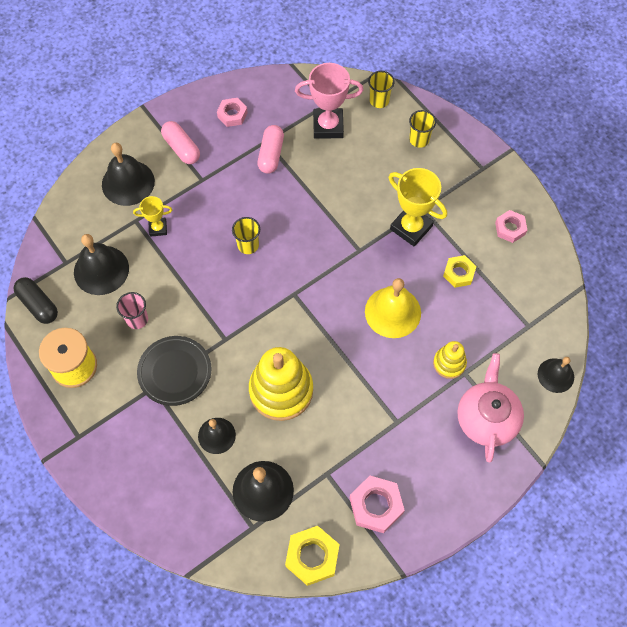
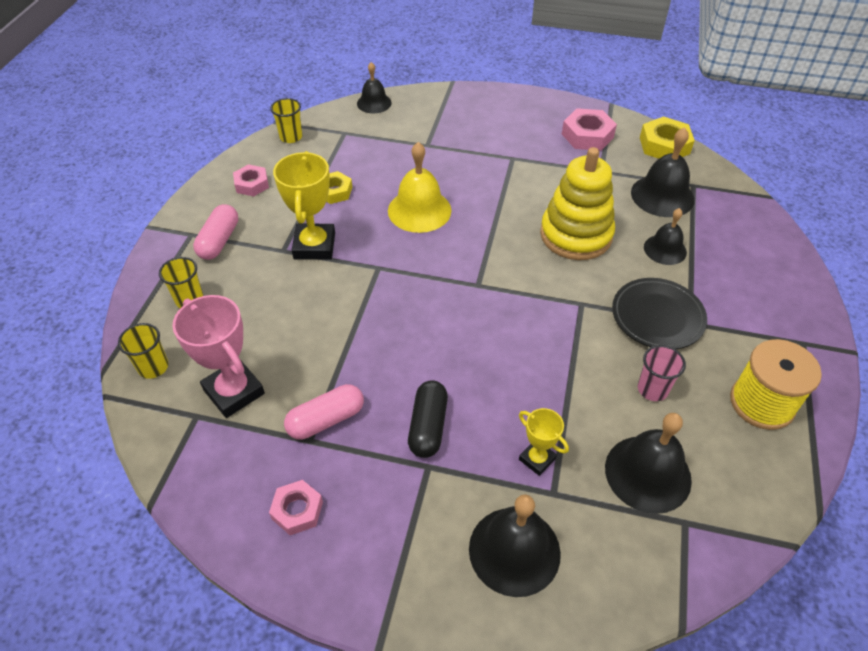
camera: 130 degrees left, 15 degrees down
(38, 305) = (759, 502): black capsule -> black capsule (428, 426)
(181, 148) = (403, 529): pink capsule -> pink capsule (219, 241)
(248, 245) = (466, 357): yellow cup -> yellow cup (291, 137)
(449, 363) = (428, 156): yellow stacking toy -> none
(487, 418) = (450, 118): pink teapot -> none

